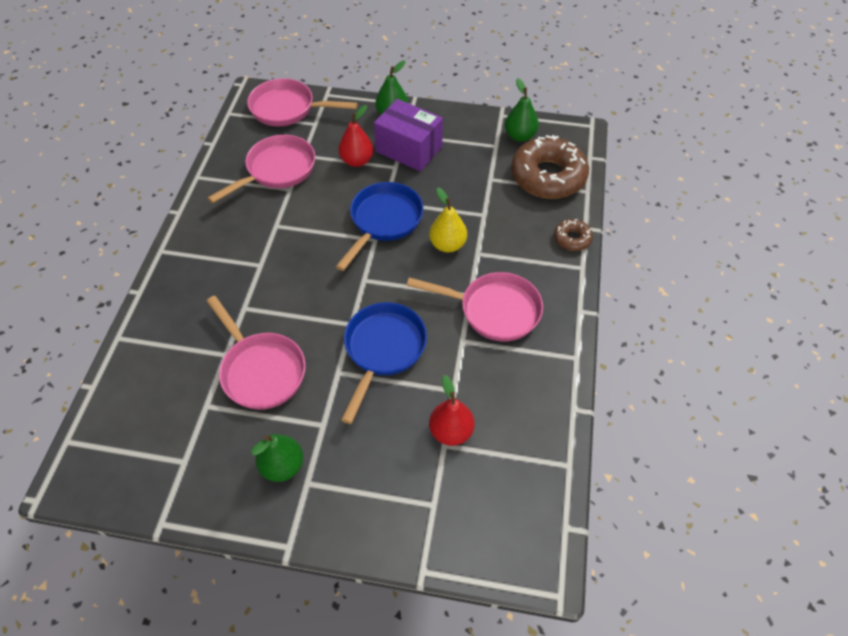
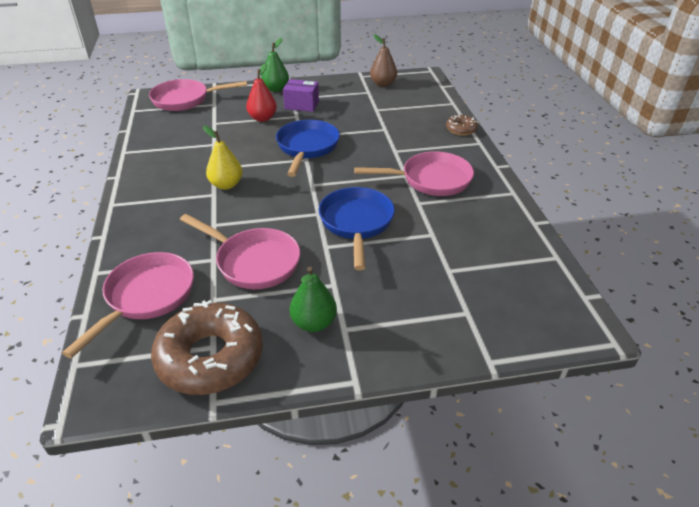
camera: 20 degrees left, 15 degrees down
(277, 170) = (196, 135): pink pan -> pink pan (146, 297)
(409, 149) = (301, 105): purple box -> purple box, size x0.66
(447, 244) = (368, 151): yellow pear -> yellow pear (226, 185)
(451, 431) = (448, 260): red pear -> none
(519, 136) = (383, 84): green pear -> brown pear
(548, 176) = (419, 101): brown donut -> brown donut (210, 357)

